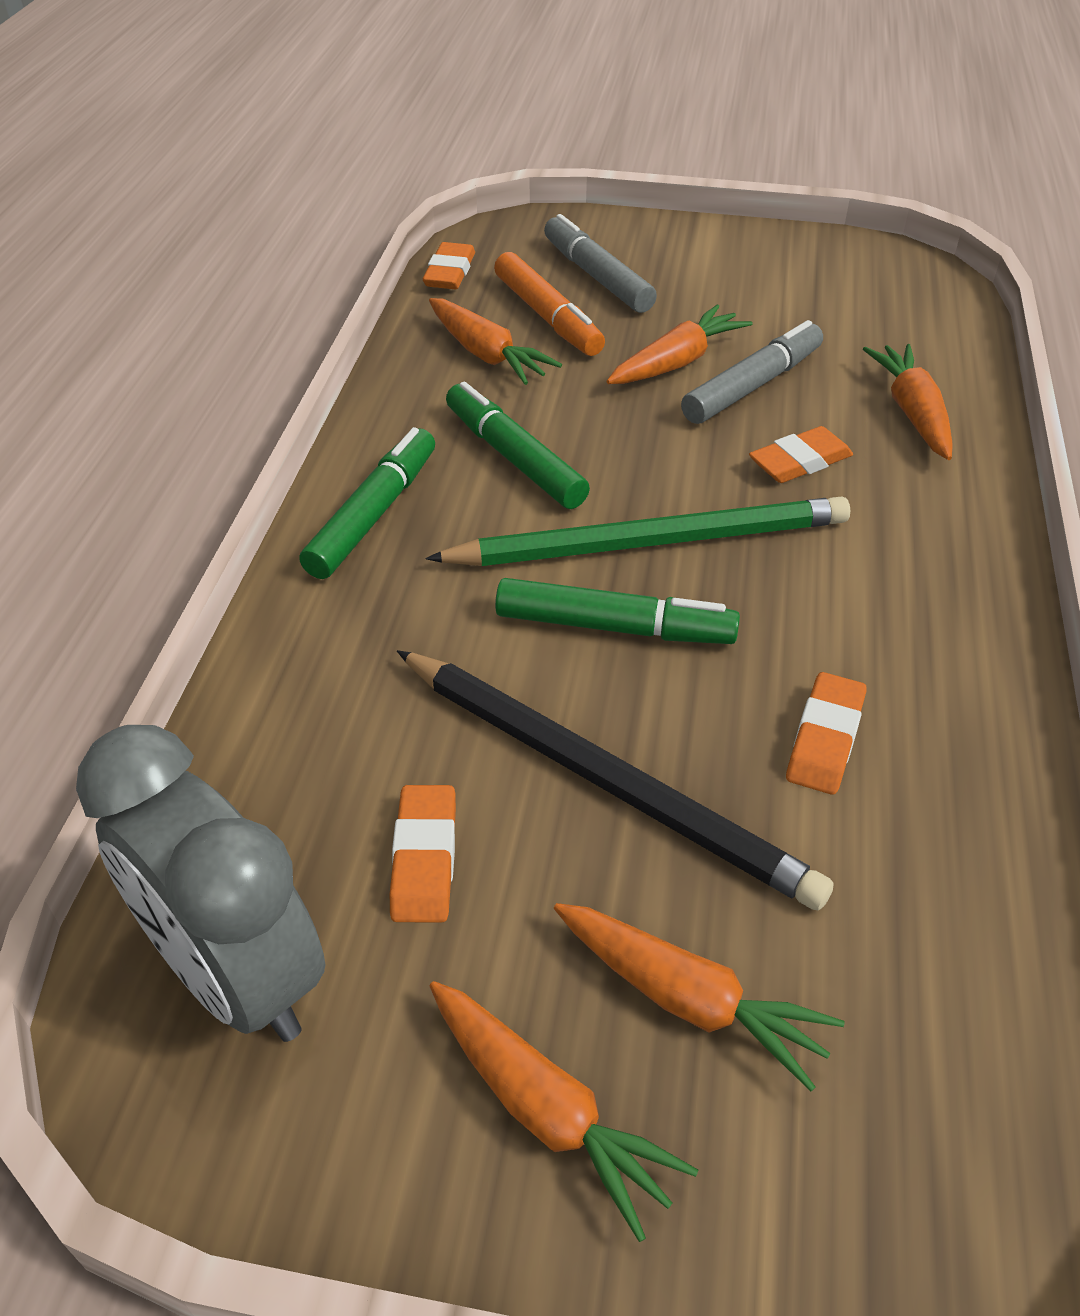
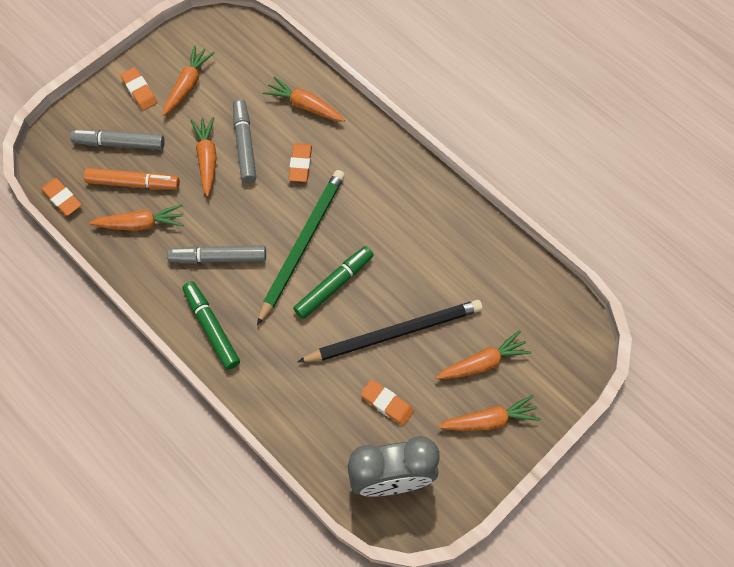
camera: 55 degrees left, 20 degrees up
(514, 458) = (218, 258): green marker -> grey marker
(774, 287) = (188, 85): none -> orange carrot
(824, 739) = (425, 259): orange eraser -> orange eraser (139, 91)

